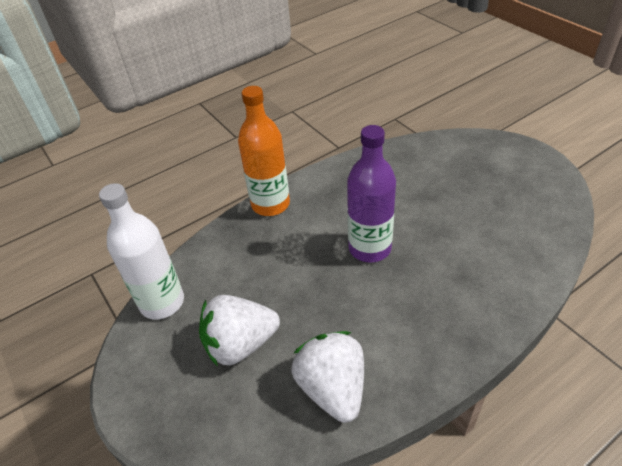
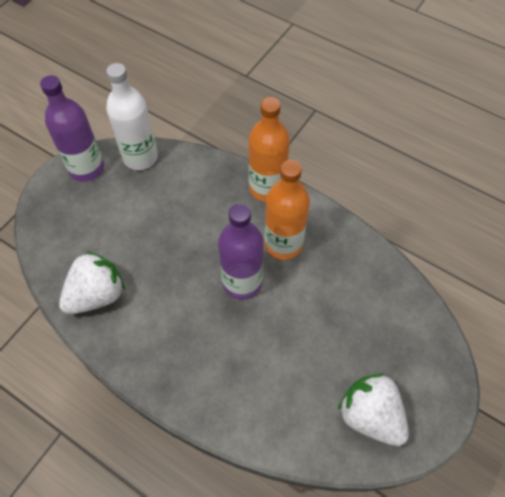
camera: 65 degrees right, 15 degrees up
(140, 364) = (86, 168): none -> purple bottle
(240, 344) = (118, 222): white strawberry -> white strawberry (370, 415)
(340, 208) = (283, 244): none -> orange bottle

